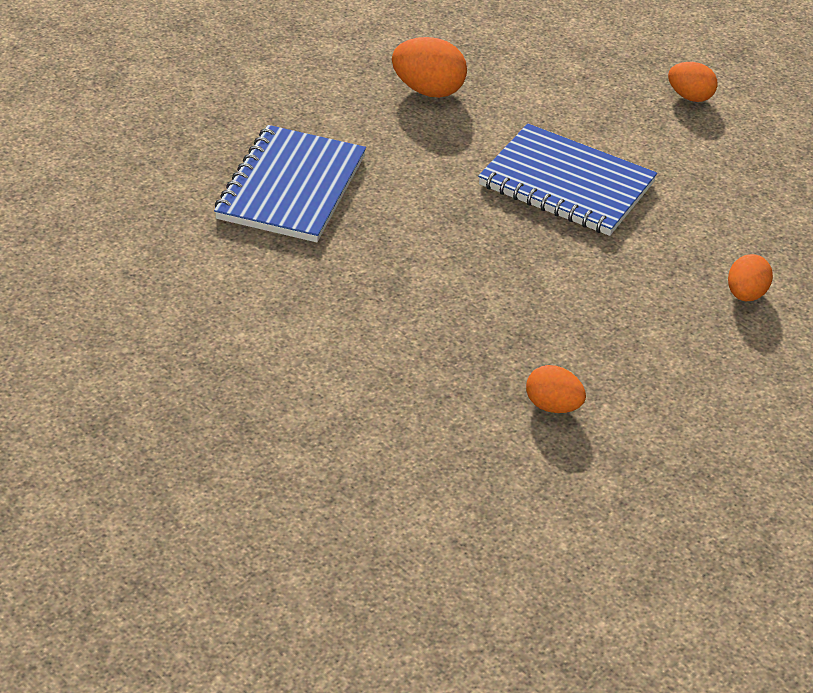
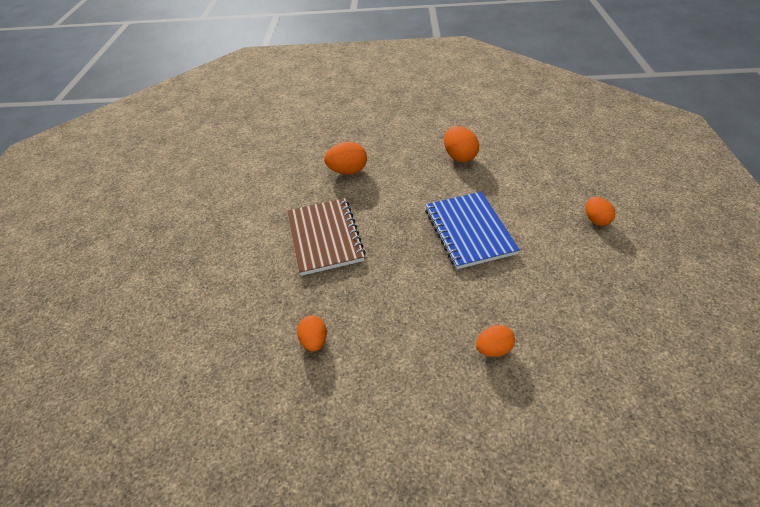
camera: 50 degrees right, 5 degrees up
(291, 188) = (348, 171): blue notebook -> orange egg
(392, 291) = (325, 237): none -> brown notebook

